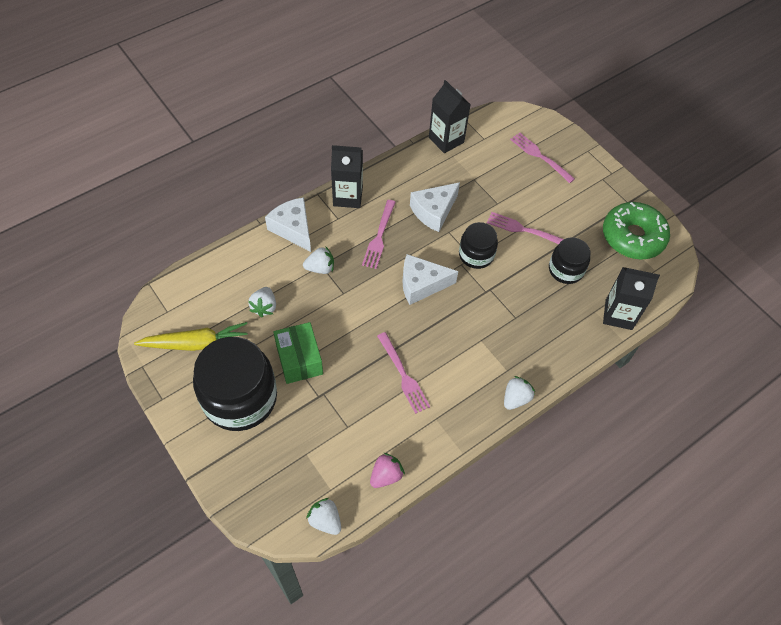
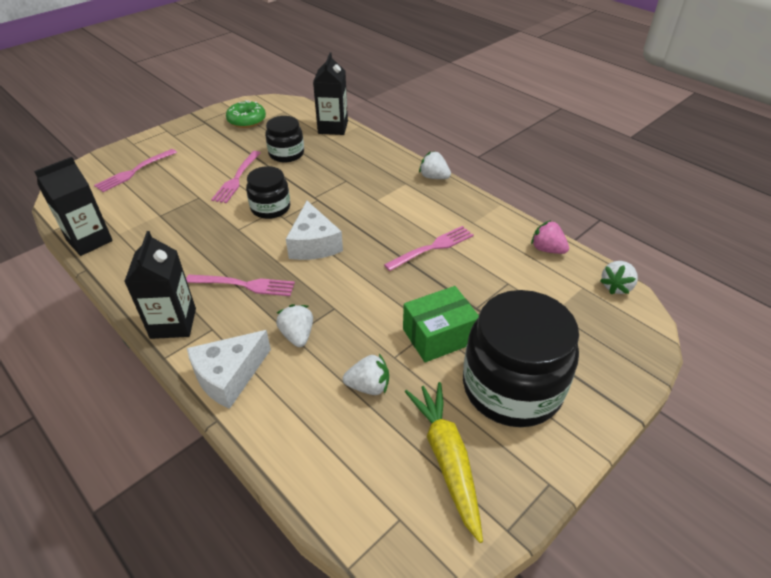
camera: 95 degrees left, 15 degrees down
(434, 211) = (207, 242): white cheese -> none
(632, 237) = (247, 120): green donut -> green donut, size x0.64

